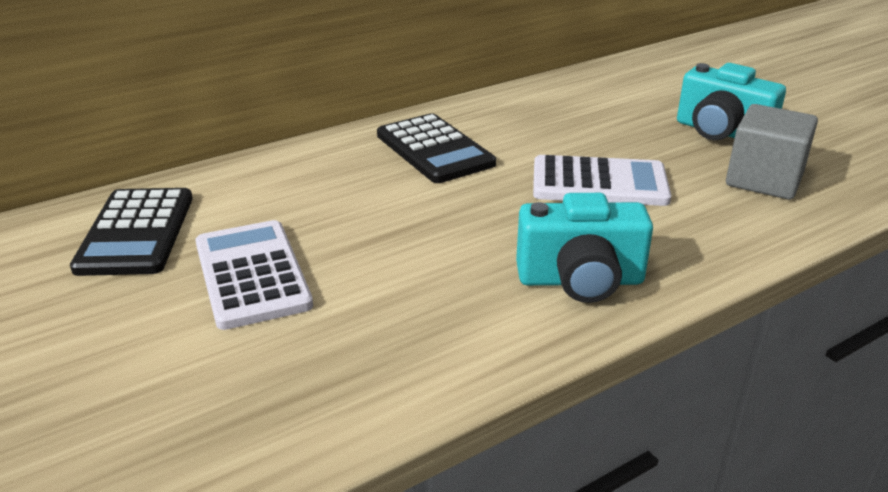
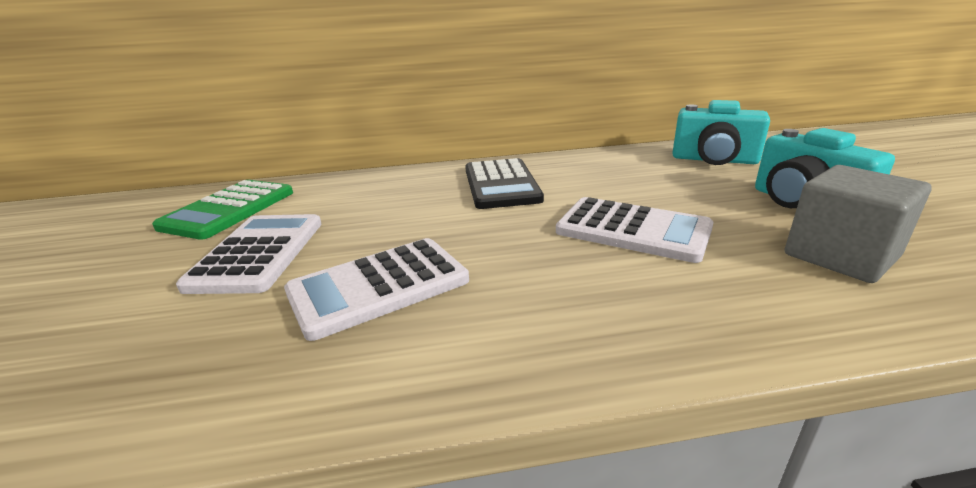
camera: 25 degrees right, 5 degrees down
(136, 232) = (229, 210): black calculator -> green calculator
(420, 280) = (378, 287): none -> white calculator
(580, 280) = (535, 323): turquoise camera -> turquoise camera (714, 160)

